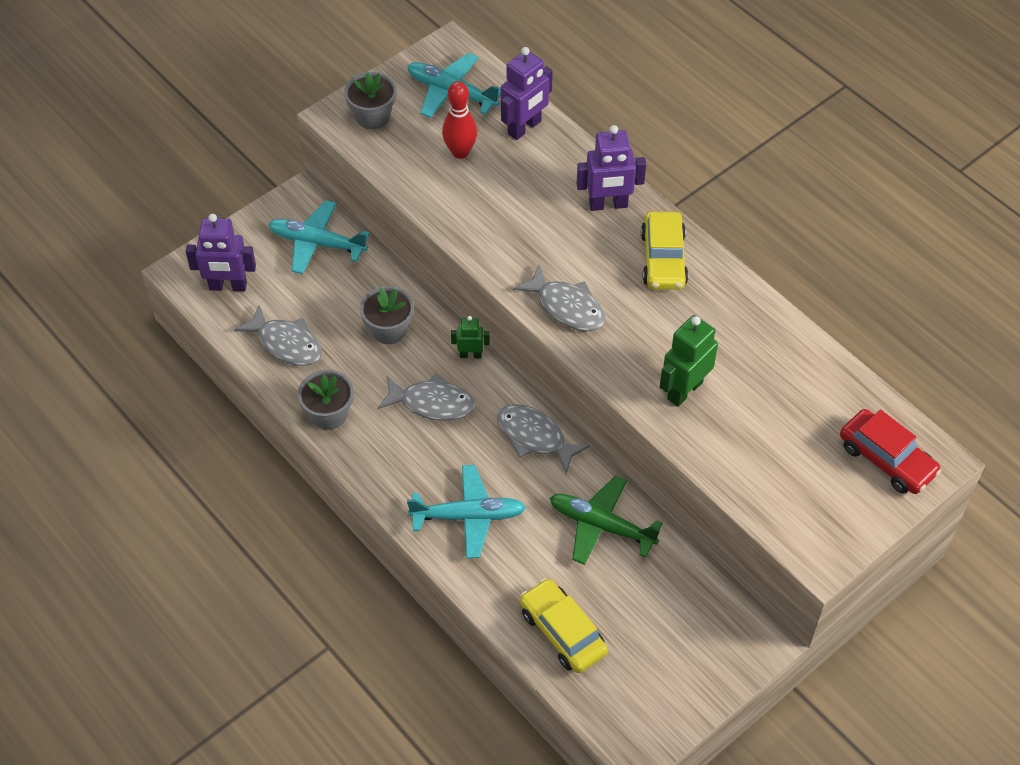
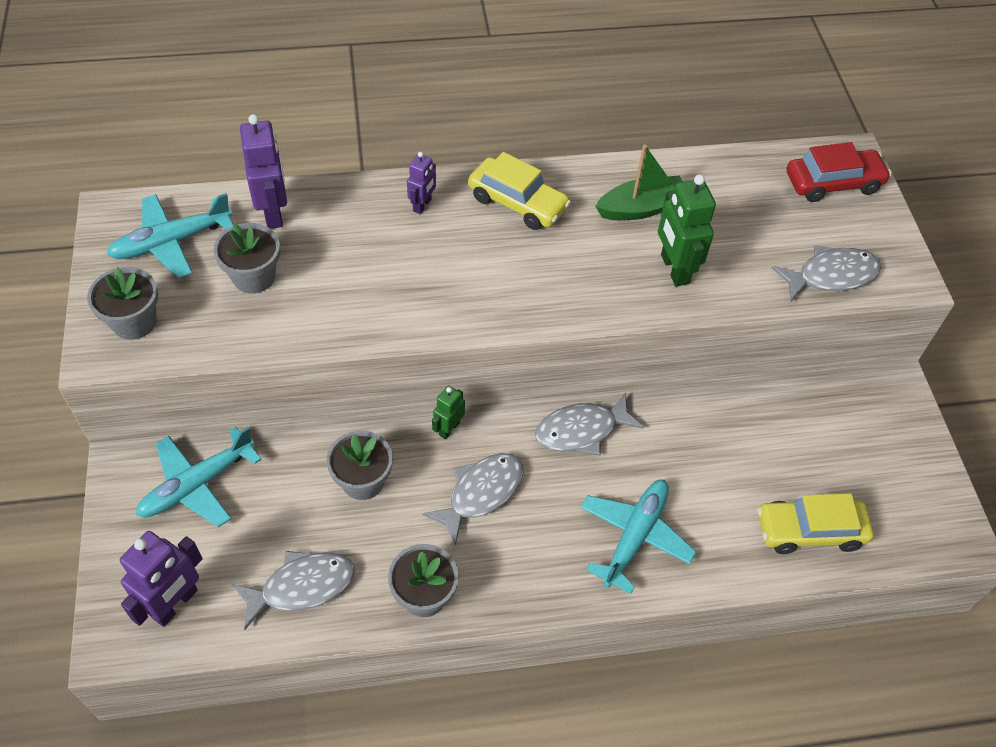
camera: 60 degrees left, 0 degrees up
(460, 152) = (254, 277): red bowling pin -> grey flower pot
(567, 307) = (515, 300): grey fish -> grey fish (831, 276)
(602, 526) = (713, 434): green plane -> none
(608, 205) = (422, 205): purple robot -> purple robot, size x0.57
(731, 339) = (641, 208): none -> green boat

